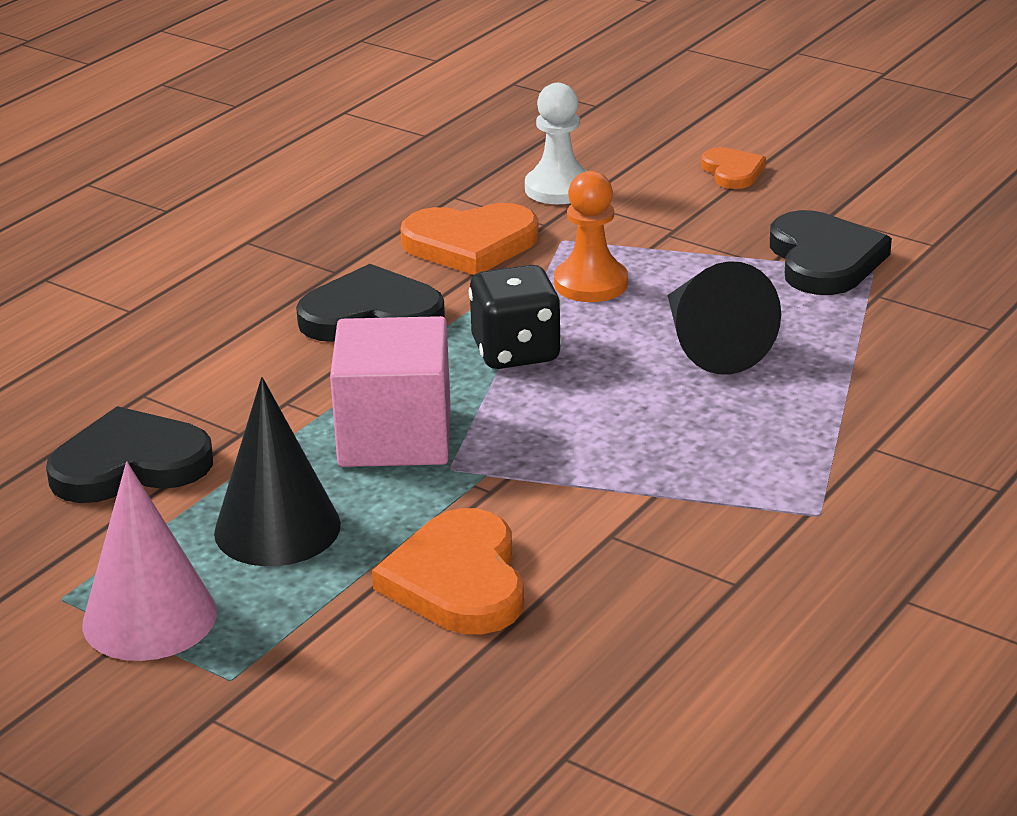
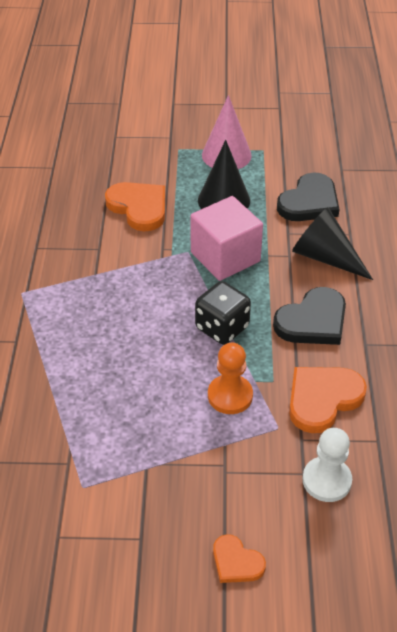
camera: 145 degrees right, 15 degrees up
(710, 344) = (133, 376): black cone -> black cone (325, 257)
(824, 259) = (117, 483): black heart -> none

